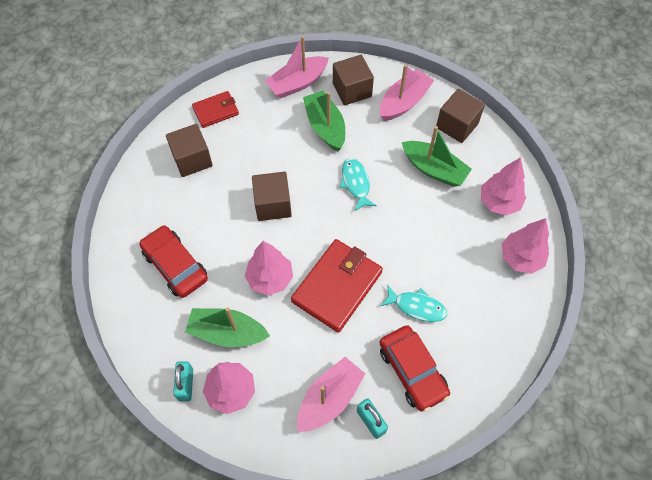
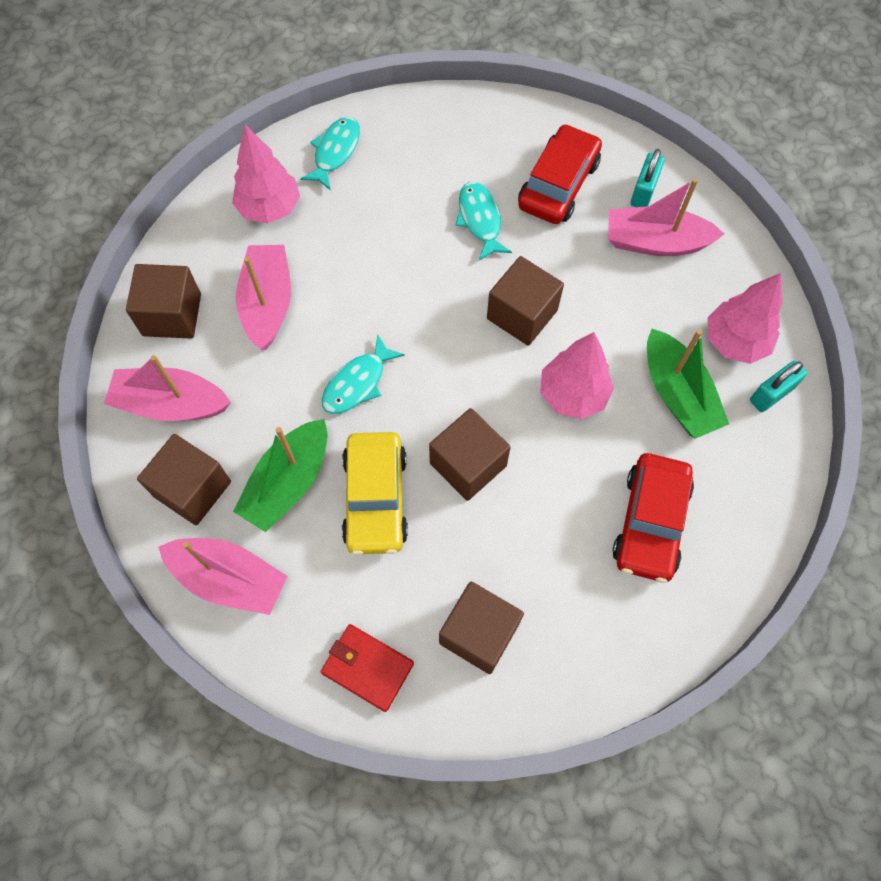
camera: 125 degrees left, 5 degrees up
(288, 156) = (375, 498): none -> yellow car
(337, 286) = (522, 314): red wallet -> brown cube
(434, 169) = (268, 303): green boat -> pink boat
(521, 258) = (335, 152): pink tree -> turquoise fish

